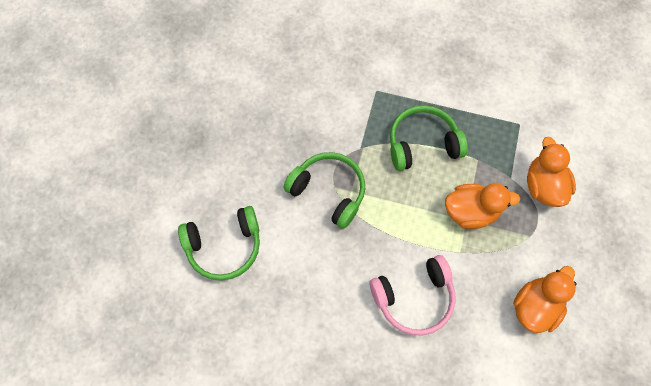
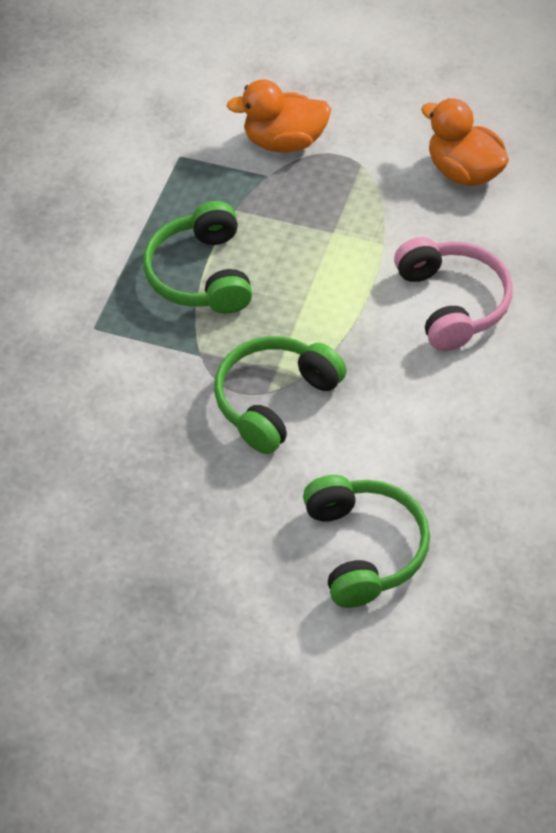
camera: 85 degrees left, 15 degrees down
(471, 212) = (320, 226): orange duck -> none

